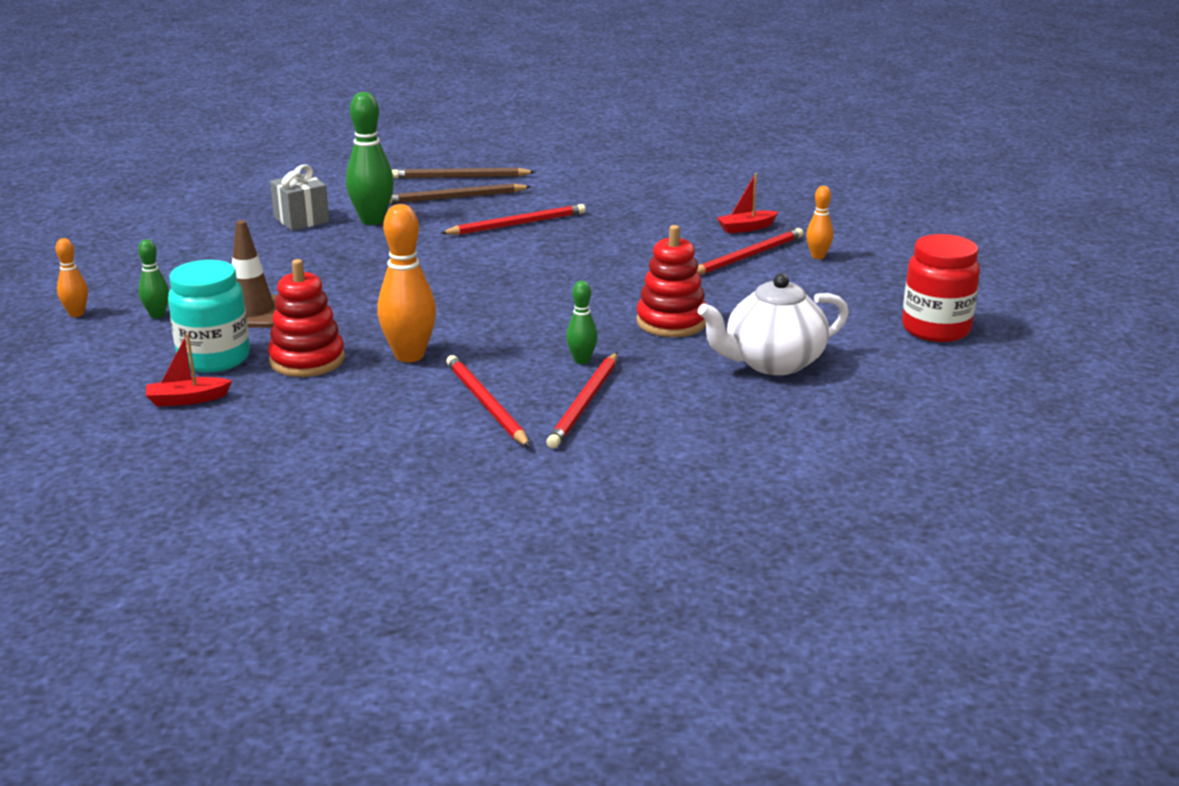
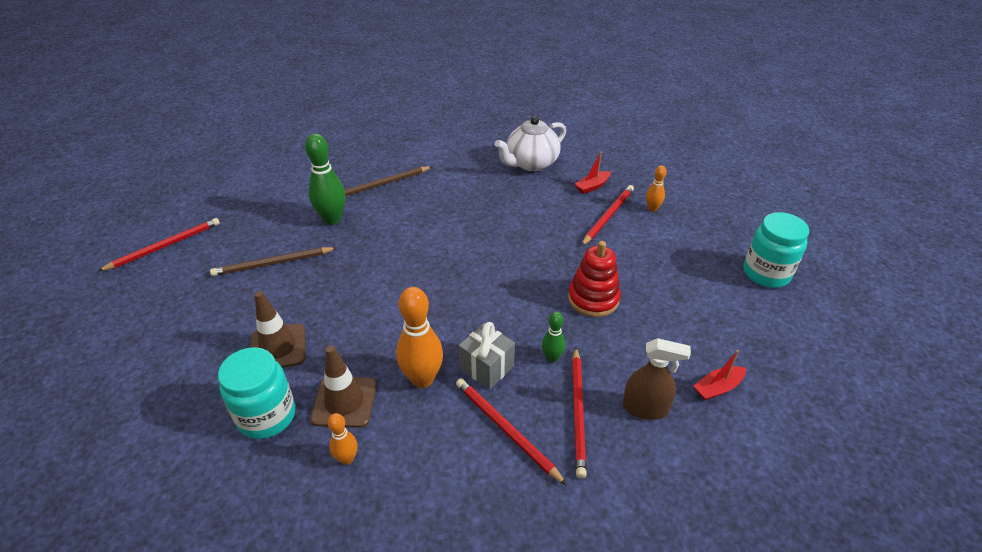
camera: 15 degrees left, 15 degrees up
(76, 314) = (130, 378): orange bowling pin -> orange bowling pin (347, 459)
(157, 315) = (200, 367): green bowling pin -> none
(187, 399) = (262, 479): red boat -> red boat (718, 387)
(301, 220) = (278, 227): grey gift -> grey gift (486, 367)
(307, 360) = (344, 402): red stacking toy -> brown traffic cone
(460, 177) = (377, 162): brown pencil -> brown pencil (273, 263)
(517, 224) = (438, 207): red pencil -> red pencil (165, 246)
(673, 412) = (645, 408): none -> brown spray bottle
(772, 363) = (683, 333): white teapot -> white teapot (531, 163)
(936, 329) = (766, 274): red jar -> turquoise jar

